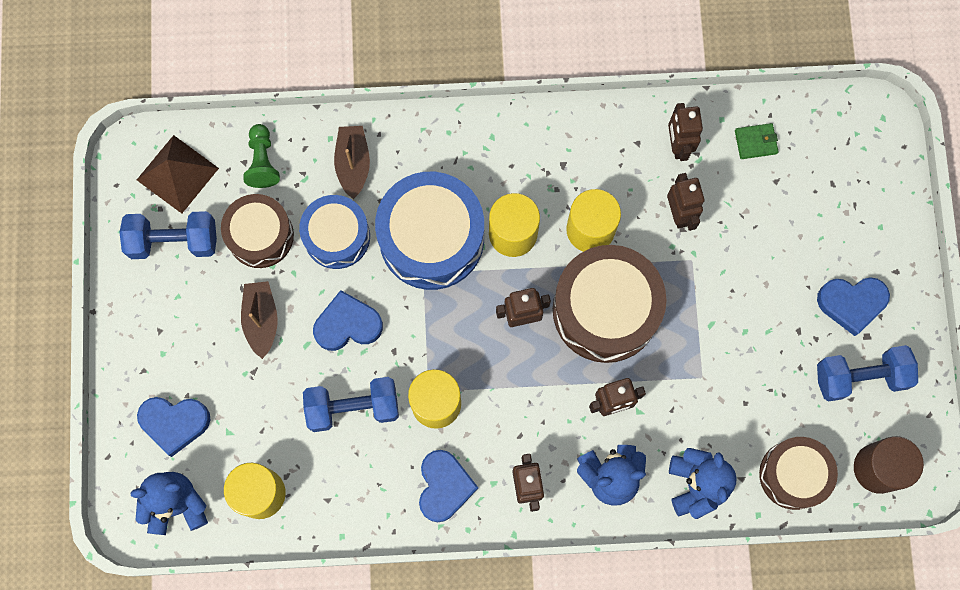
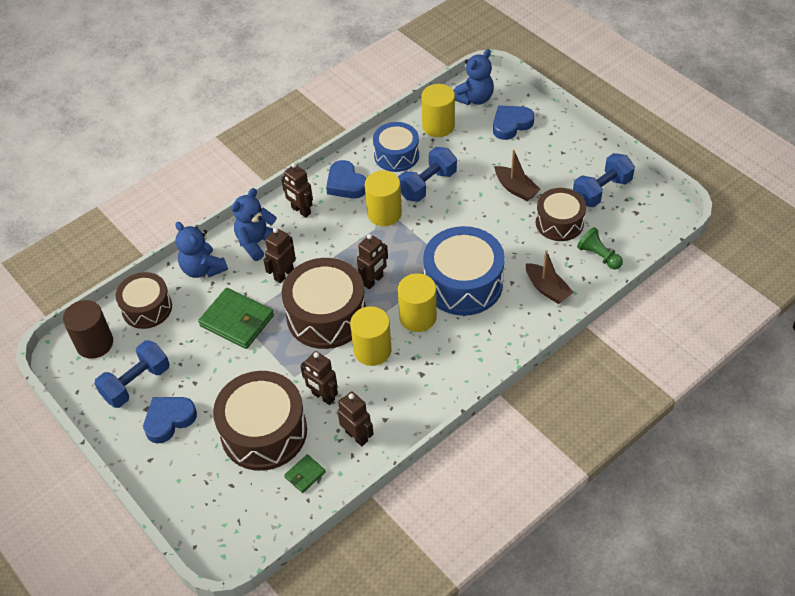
camera: 145 degrees right, 25 degrees down
(177, 174) = (637, 220): brown pyramid -> none
(337, 236) = (517, 249): blue drum -> blue drum (396, 155)
(347, 324) = (468, 216): blue heart -> none
(705, 378) = (237, 321): none -> green wallet
(764, 218) = (264, 432): none -> brown drum

